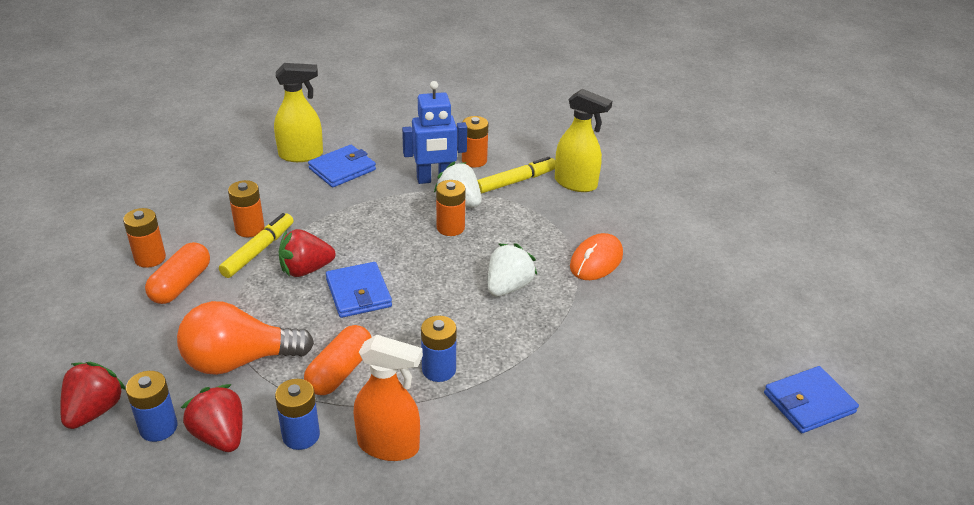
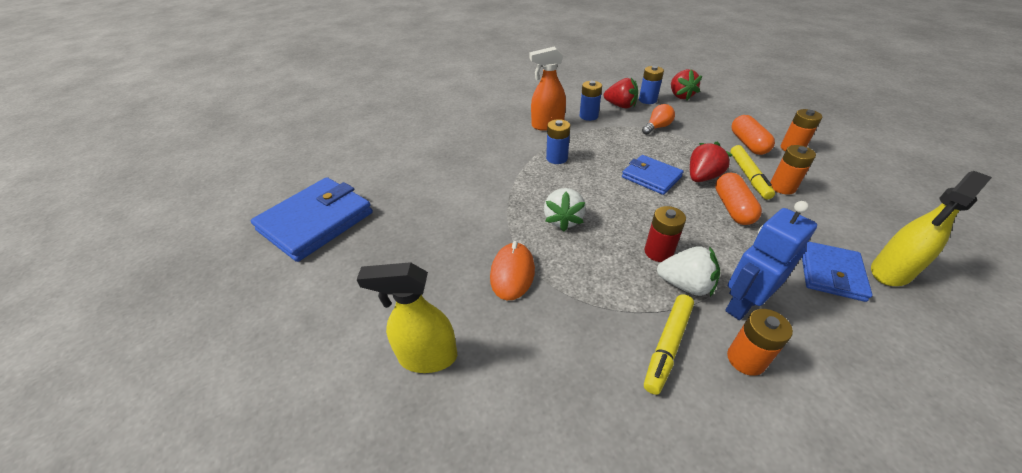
camera: 155 degrees right, 5 degrees up
(239, 361) = (657, 127): orange light bulb -> orange light bulb, size x0.54
(340, 371) = (605, 140): orange capsule -> orange capsule (732, 208)
(450, 228) = (658, 252): orange battery -> red battery
(576, 183) = (602, 380): yellow spray bottle -> yellow spray bottle (427, 357)
(808, 403) = (316, 221): blue wallet -> blue wallet, size x1.73

